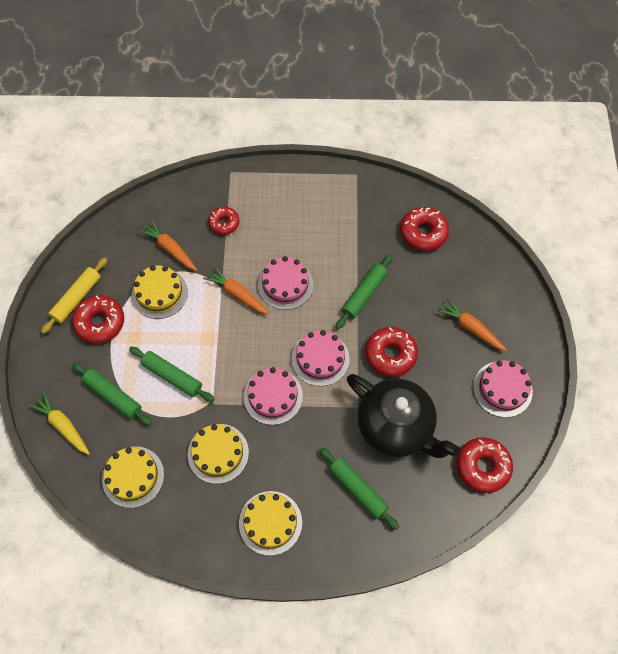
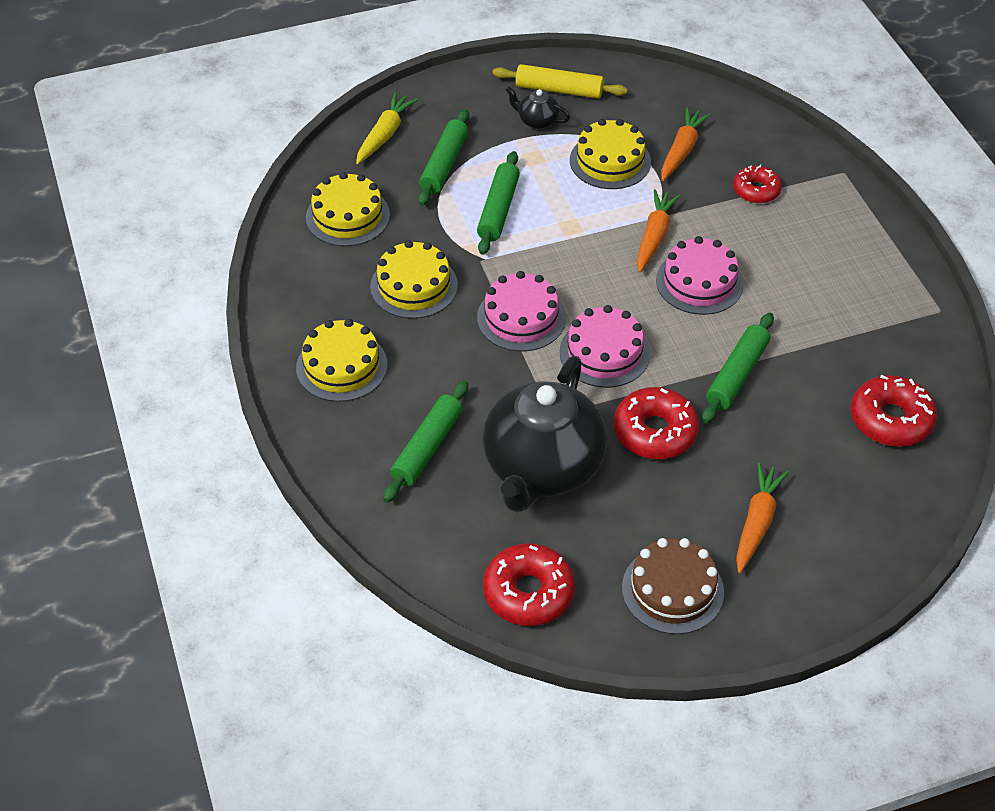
camera: 70 degrees right, 15 degrees down
(100, 322) = (537, 121): red donut -> black teapot
(364, 294) = (737, 375): green rolling pin -> green rolling pin turned 75 degrees counterclockwise
(502, 389) = (672, 590): pink cake -> brown cake

